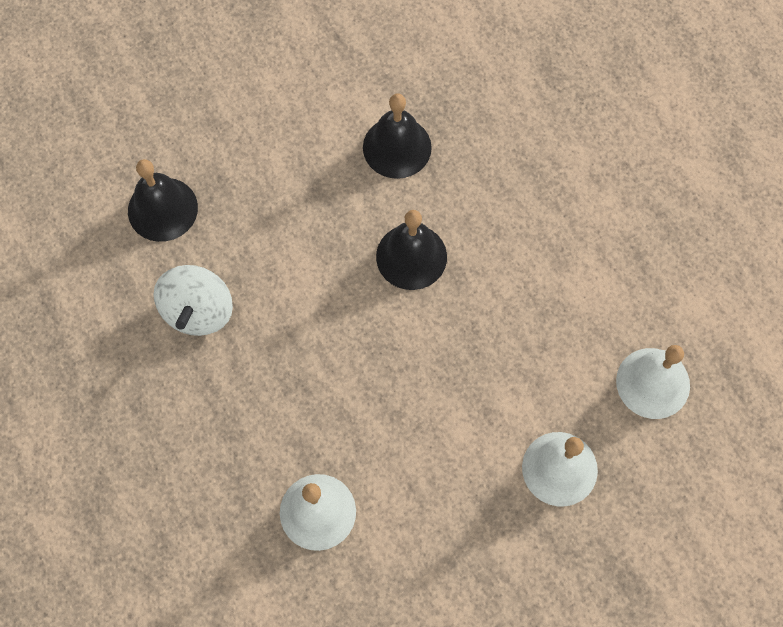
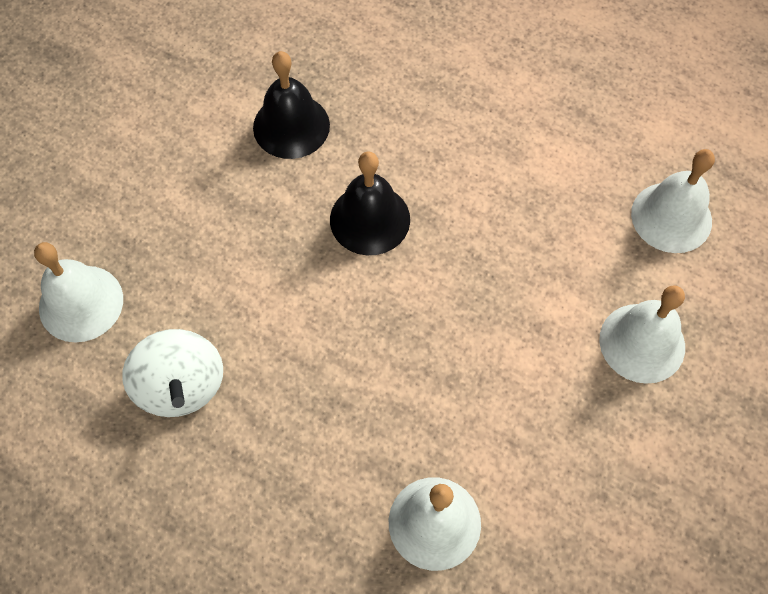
camera: 30 degrees left, 5 degrees down
(162, 209) = (81, 303): black bell -> white bell

